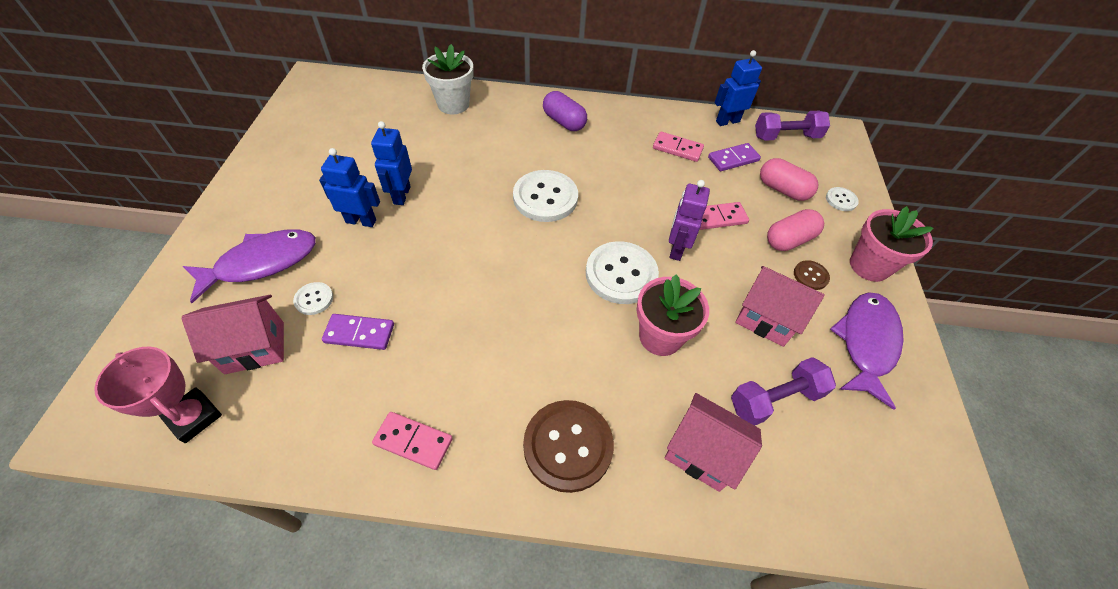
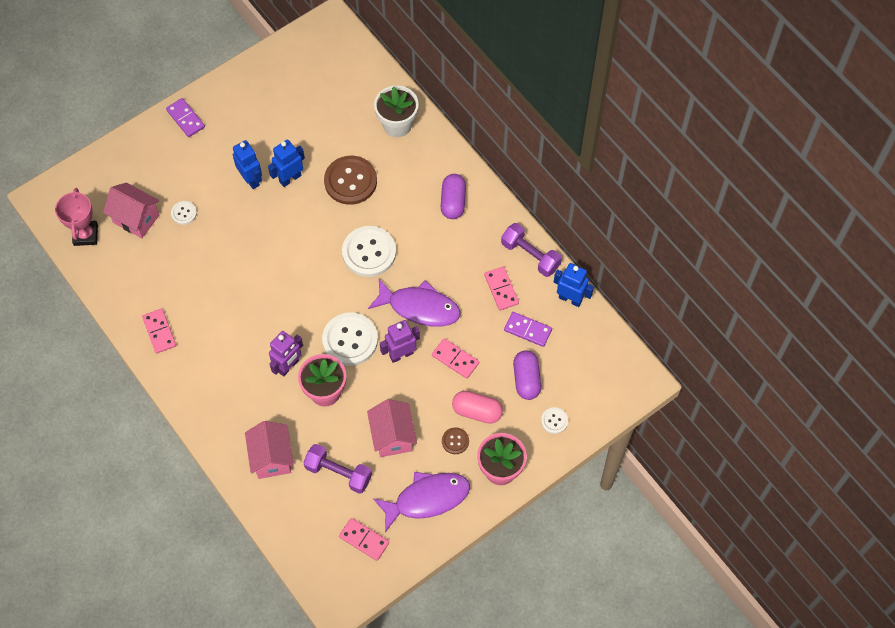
camera: 50 degrees right, 10 degrees up
(261, 263) = (178, 166): purple fish -> purple fish (420, 307)
(359, 333) = (186, 253): purple domino -> purple domino (185, 119)
(568, 446) = (219, 397): brown button -> brown button (350, 181)
(597, 346) = (288, 366): none -> purple robot
(782, 189) = (526, 379): pink capsule -> purple capsule
(786, 137) = (594, 347): purple dumbbell -> purple dumbbell (530, 255)
(885, 439) = (364, 540): none -> pink domino

